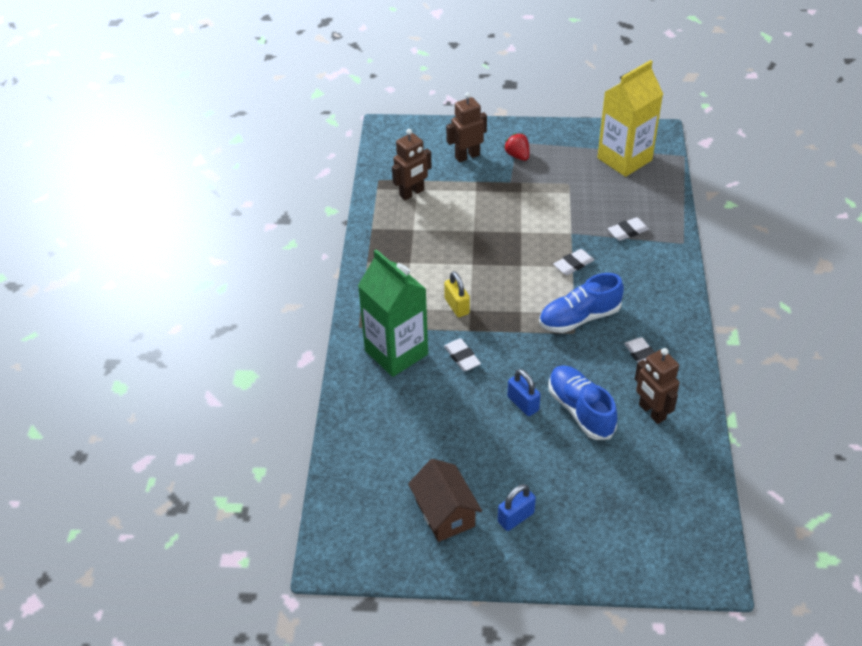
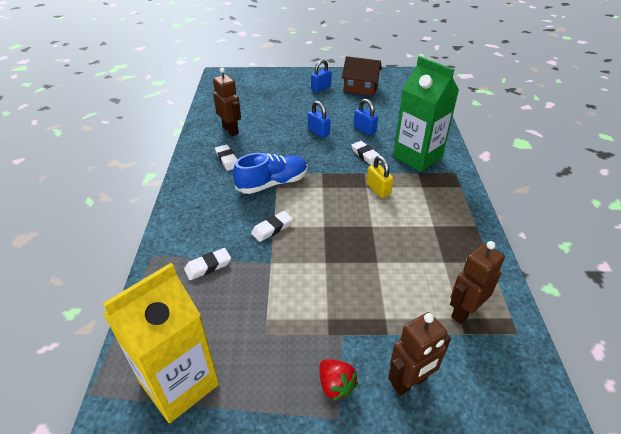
camera: 175 degrees right, 5 degrees down
(445, 513) = (360, 88): brown house -> brown house turned 45 degrees counterclockwise
(455, 406) = (364, 130): none -> blue padlock
(580, 410) = (279, 130): blue shoe -> none

